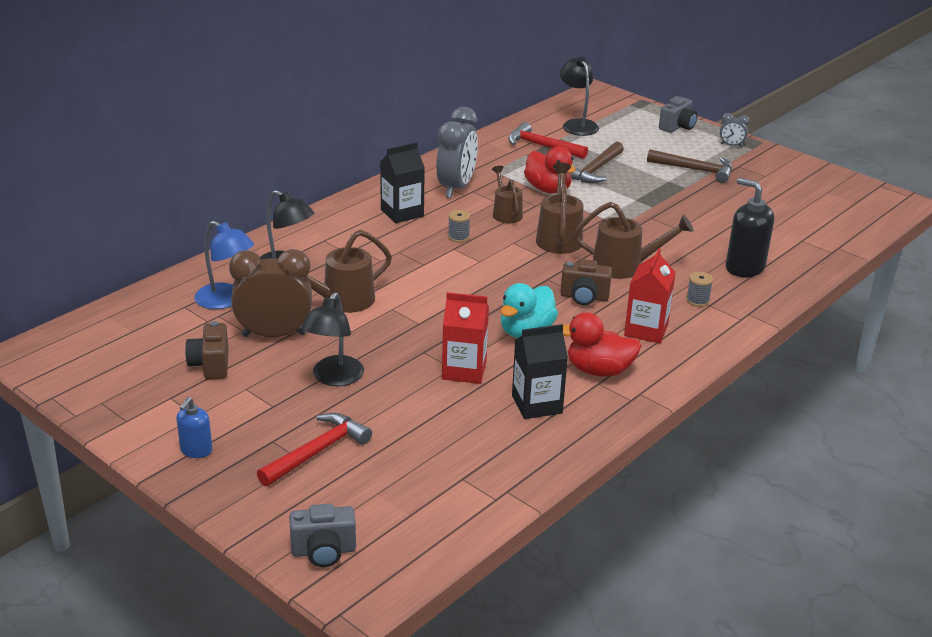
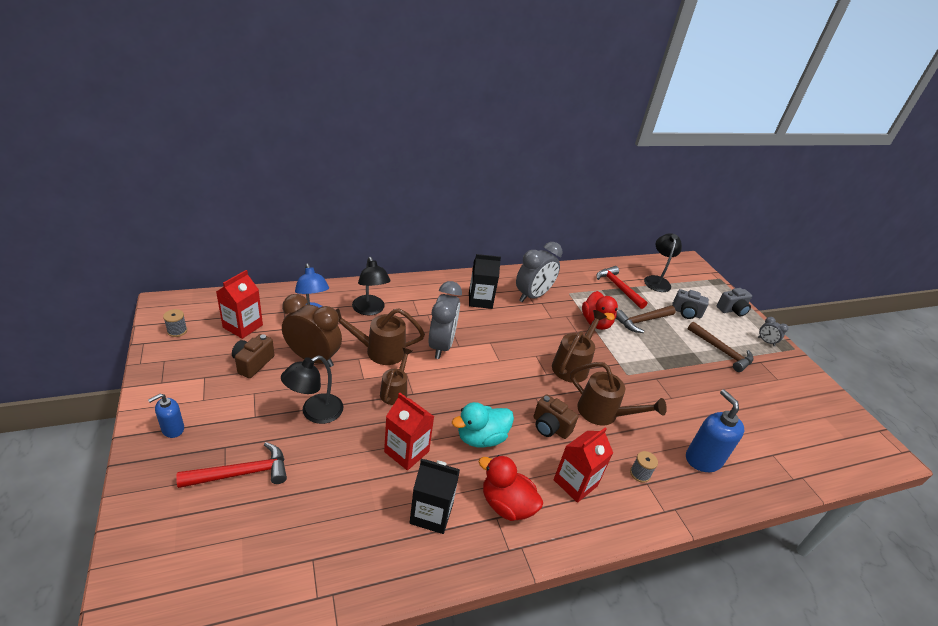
camera: 25 degrees right, 5 degrees up
(153, 337) = (243, 326): none -> red carton
(324, 551) = (151, 575): grey camera -> grey camera (686, 313)
(404, 271) = (441, 345): none -> grey clock
(458, 237) = (501, 334): grey spool -> grey spool (177, 331)
(506, 213) = (550, 329): brown watering can -> brown watering can (395, 391)
(744, 267) = (703, 459): black soap dispenser -> blue soap dispenser

